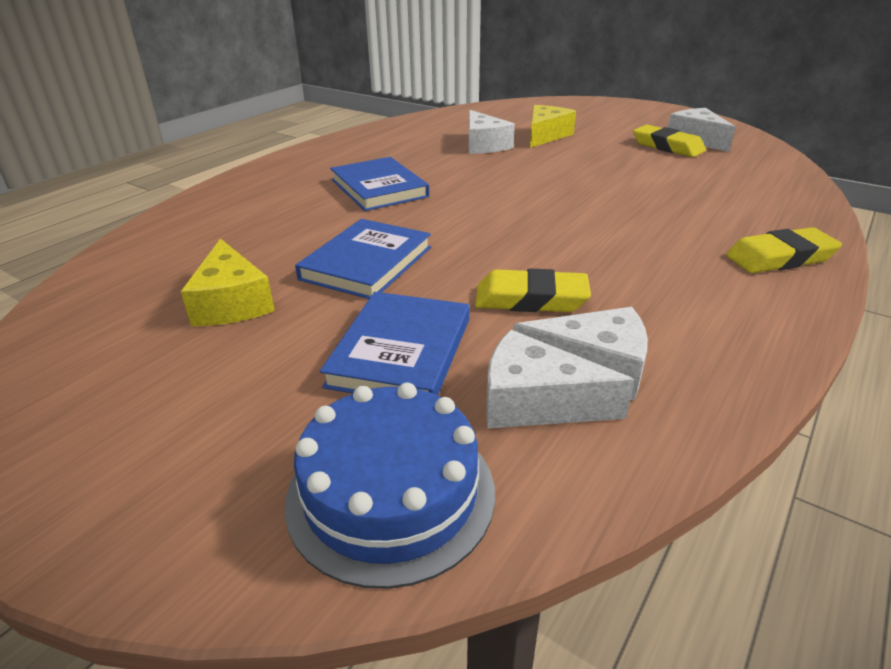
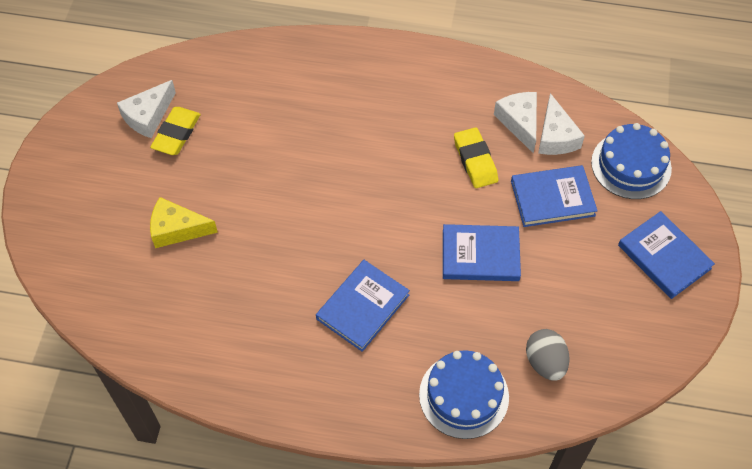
camera: 115 degrees left, 25 degrees up
(150, 446) = (664, 257): none -> blue book
(172, 267) = (545, 362): none -> grey egg
(215, 214) = (464, 395): none -> blue cake
(232, 302) = (559, 299): yellow cheese -> none
(484, 145) = (224, 270): white cheese -> none
(780, 258) = (367, 60): yellow eraser -> none

